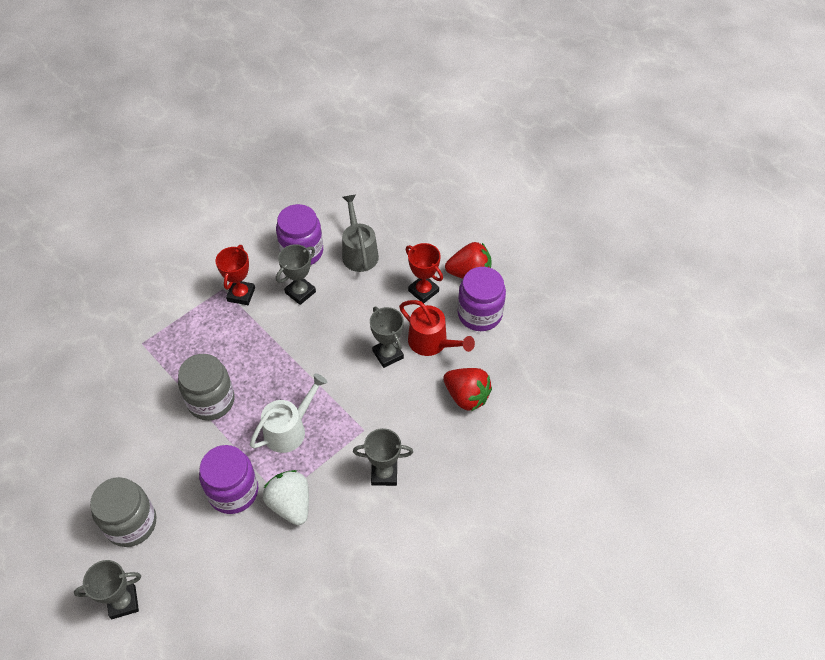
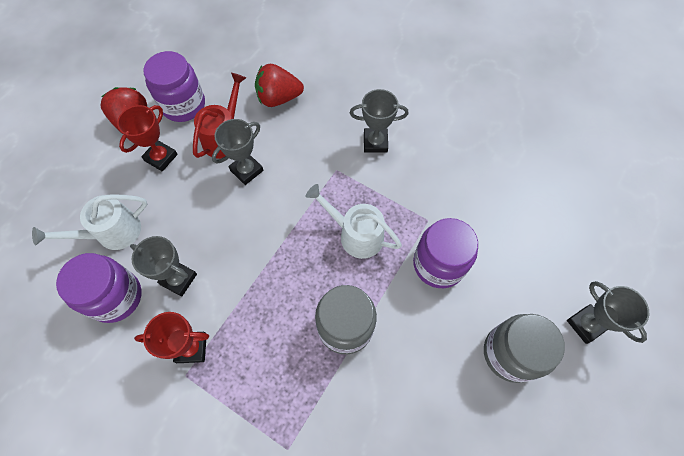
camera: 105 degrees left, 10 degrees up
(290, 504) = (432, 209): white strawberry -> none
(359, 252) = (112, 233): grey watering can -> white watering can
(384, 474) = (375, 142): grey trophy -> grey trophy turned 75 degrees counterclockwise
(466, 396) = (279, 98): red strawberry -> red strawberry turned 120 degrees counterclockwise

